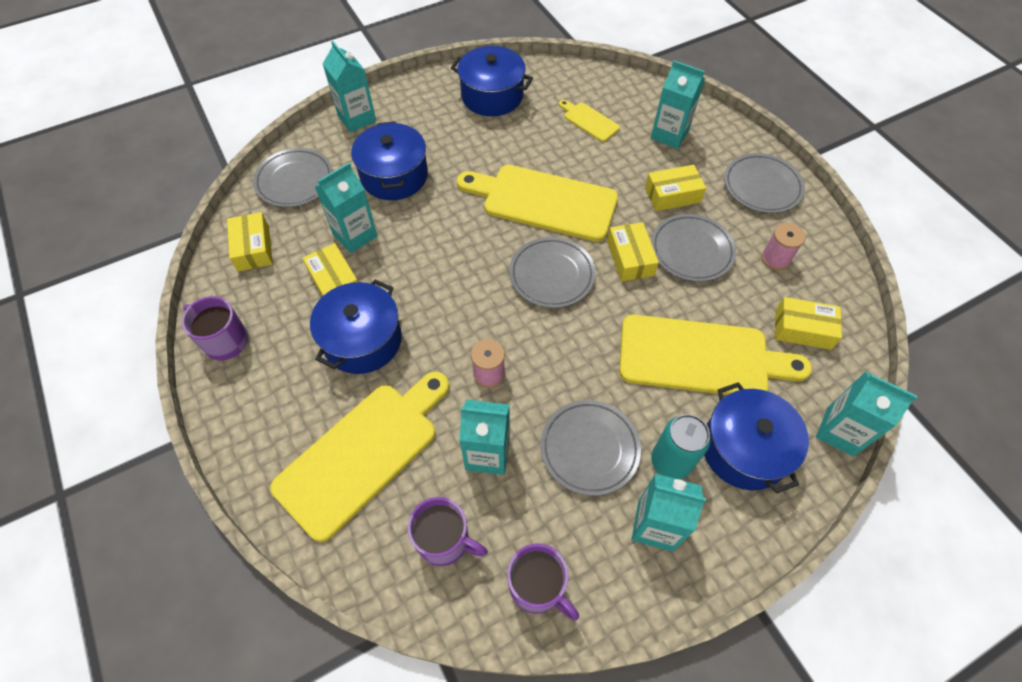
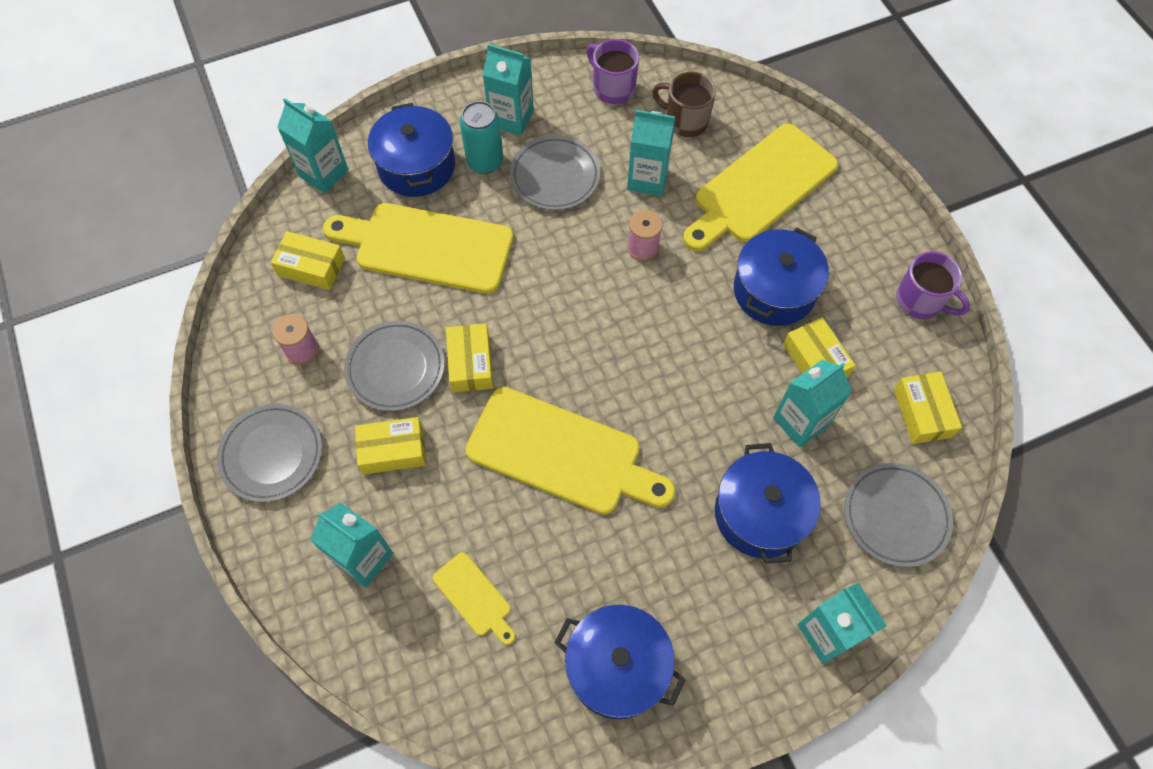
camera: 175 degrees left, 5 degrees up
(444, 540) = (685, 121): purple mug -> brown mug
(551, 275) = (565, 349): grey plate -> none

